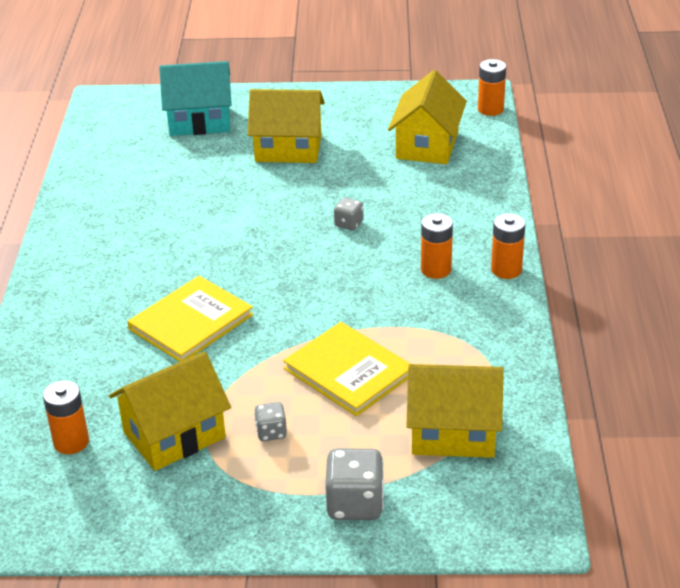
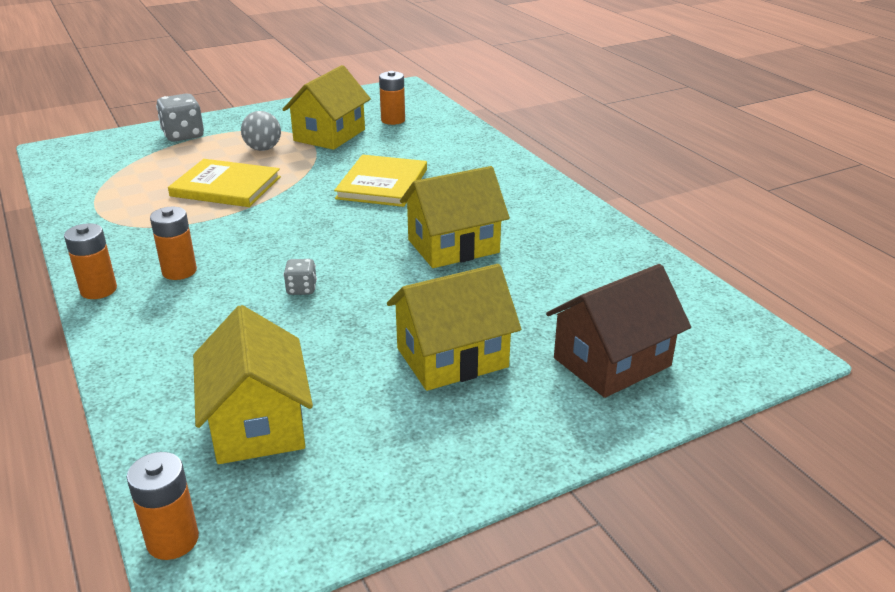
camera: 150 degrees right, 5 degrees down
(199, 121) = (612, 362): turquoise house -> brown house
(271, 432) = (263, 149): grey dice -> grey ball
(453, 432) = (124, 175): yellow house -> yellow house (453, 246)

